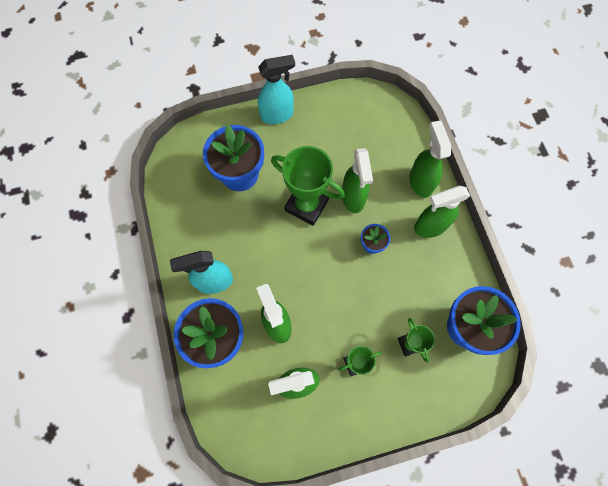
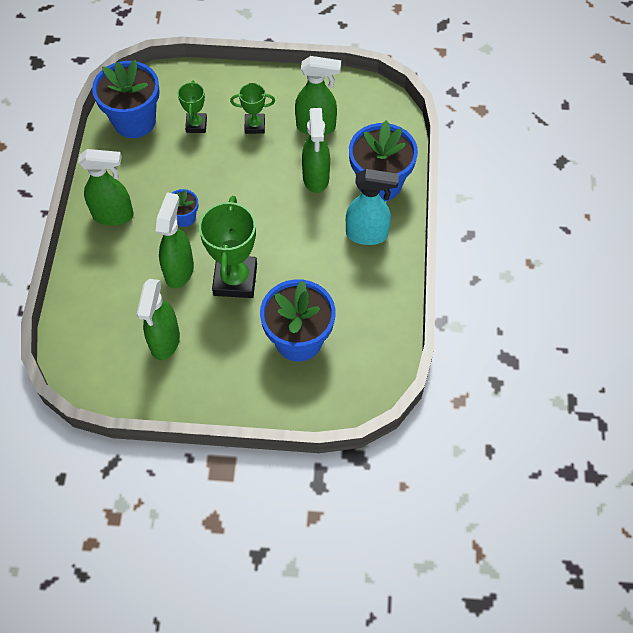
camera: 160 degrees left, 10 degrees down
(277, 115) = (222, 400): turquoise spray bottle -> none
(306, 205) = (235, 279): green trophy -> green trophy turned 45 degrees clockwise
(420, 182) = (95, 263): green spray bottle -> green spray bottle (165, 342)

